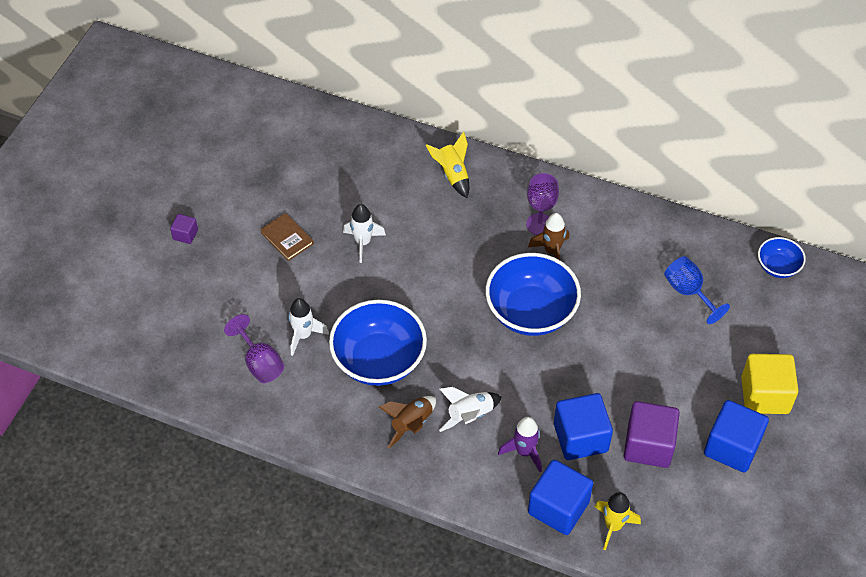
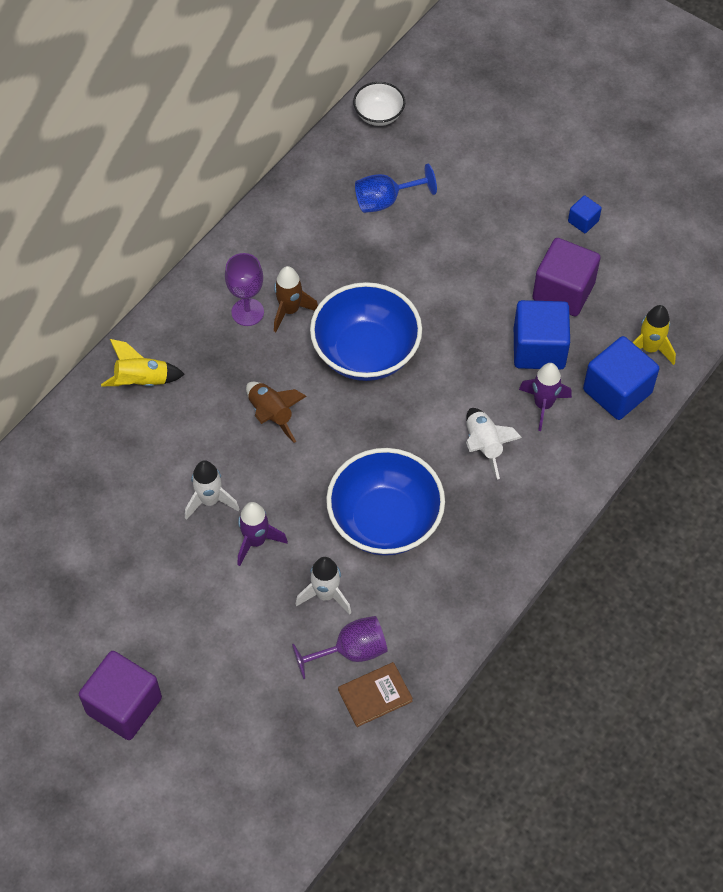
camera: 75 degrees left, 5 degrees up
(185, 234) = (124, 705): purple cube -> purple cube, size x2.09
(287, 238) = (173, 584): brown book -> brown book (375, 695)
(337, 280) = (256, 541): none -> purple rocket
(411, 424) = (480, 506): brown rocket -> brown rocket (271, 415)
(732, 447) = (583, 221): blue cube -> blue cube, size x0.48
(765, 395) = (530, 175): yellow cube -> none
(778, 267) = (379, 115): blue bowl -> white bowl

